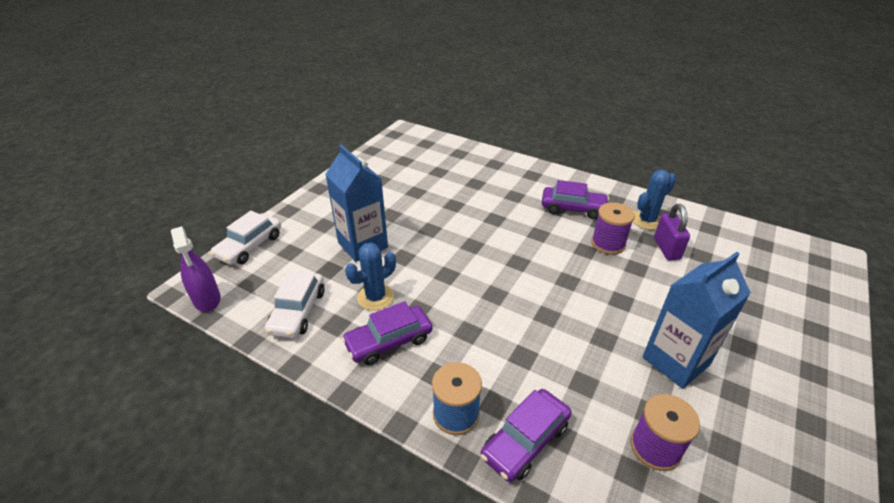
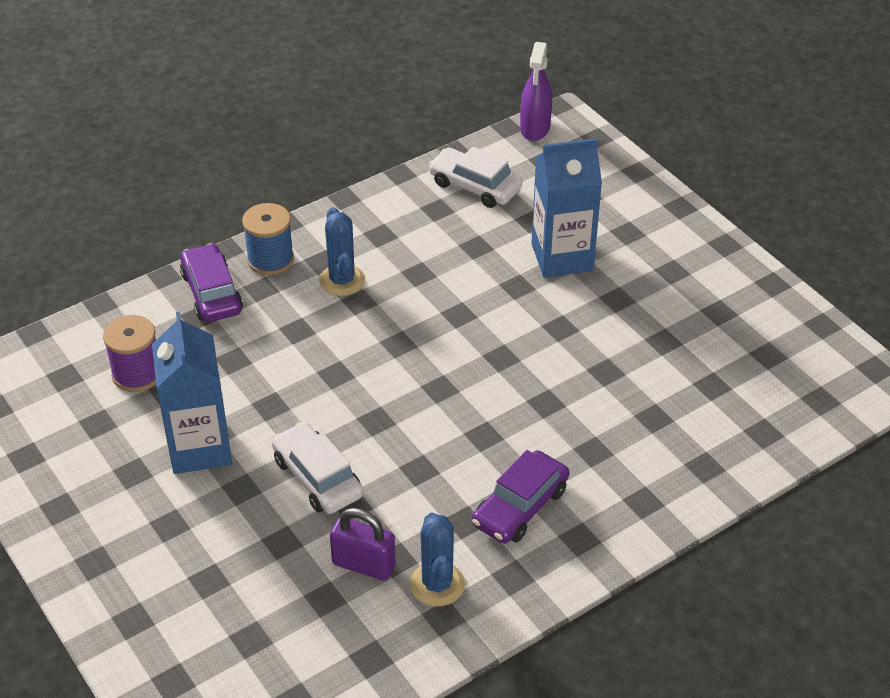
camera: 115 degrees right, 5 degrees up
(207, 299) = (535, 128): purple spray bottle -> purple spray bottle turned 75 degrees counterclockwise
(249, 246) = (616, 166): white car -> white car (317, 477)
(375, 297) = (458, 246): blue cactus -> blue cactus (342, 280)
(389, 341) = (387, 240): purple car -> none
(608, 244) = (416, 502): purple spool -> none

